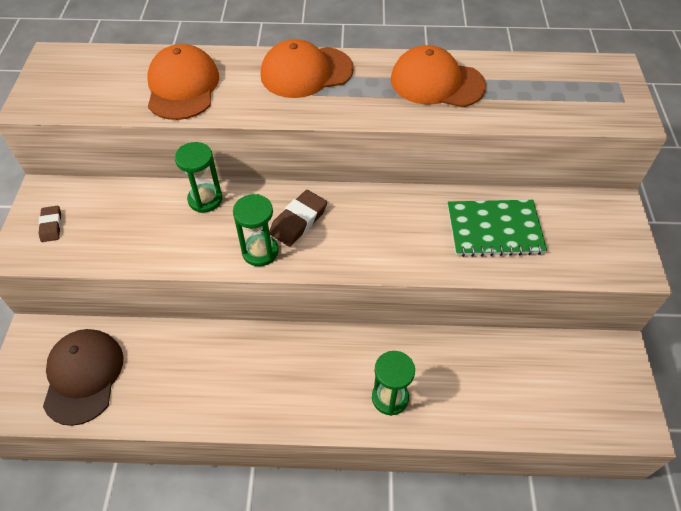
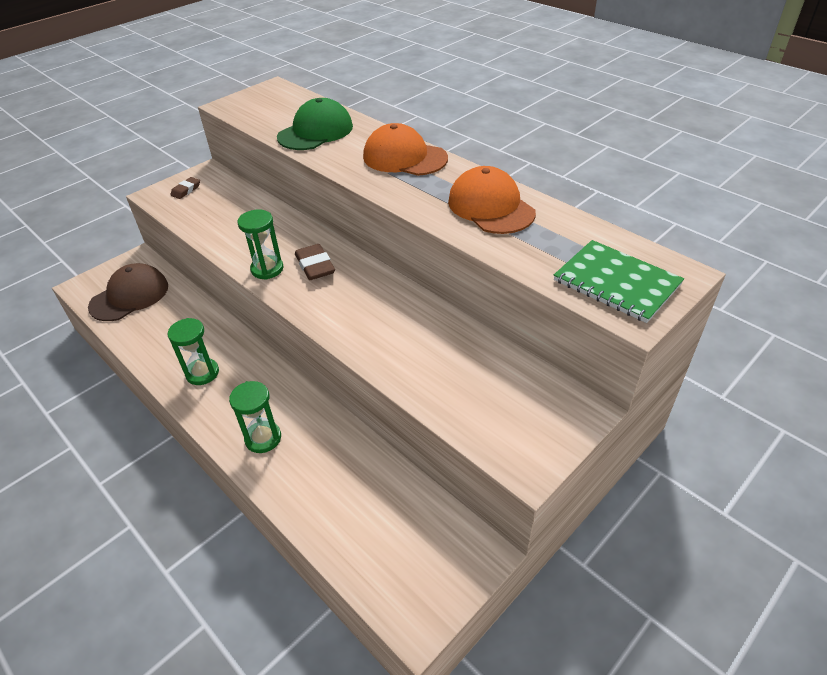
camera: 45 degrees right, 10 degrees down
(182, 87) = (315, 132): orange cap -> green cap
(205, 199) = (280, 221): green hourglass -> green hourglass (202, 373)
(298, 221) = (315, 266): brown eraser -> brown eraser turned 75 degrees clockwise
(494, 229) = (444, 357): green notebook -> green notebook (616, 283)

